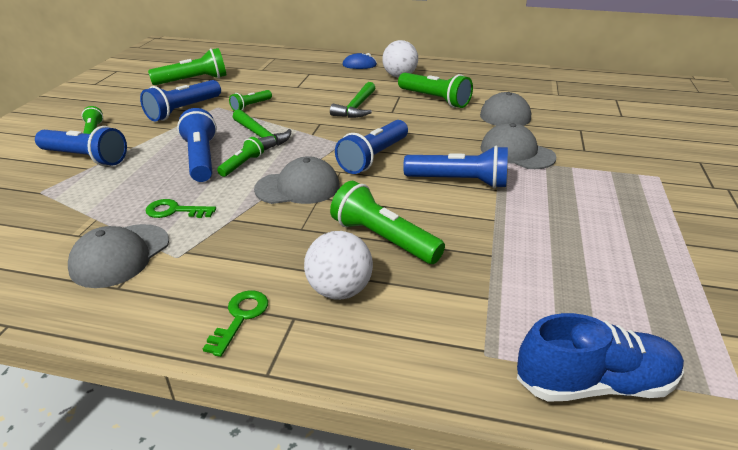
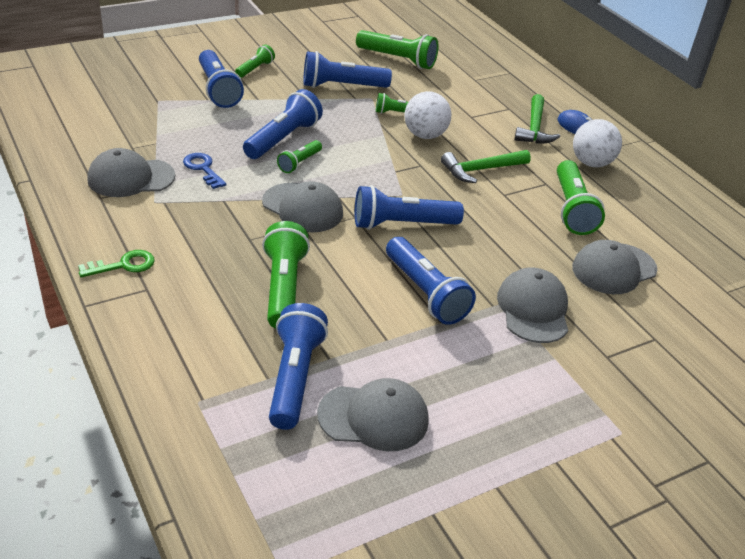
camera: 45 degrees right, 5 degrees up
(175, 211) = (203, 169): green key -> blue key
(242, 165) = (299, 163): green flashlight -> green flashlight turned 135 degrees clockwise
(260, 136) = (354, 147): green hammer -> green hammer (534, 128)
(339, 290) = (196, 295): white ball -> white ball (425, 135)
(500, 283) = (294, 377): none -> blue flashlight
(577, 264) = (373, 417): none -> grey cap
(594, 383) = (220, 474): blue shoe -> none

